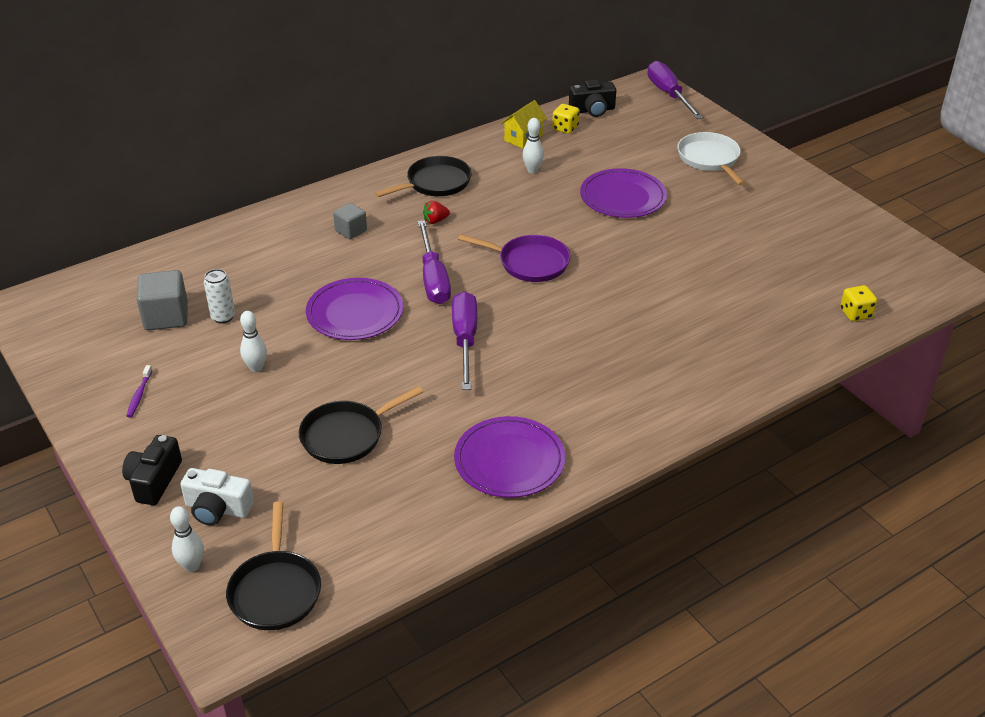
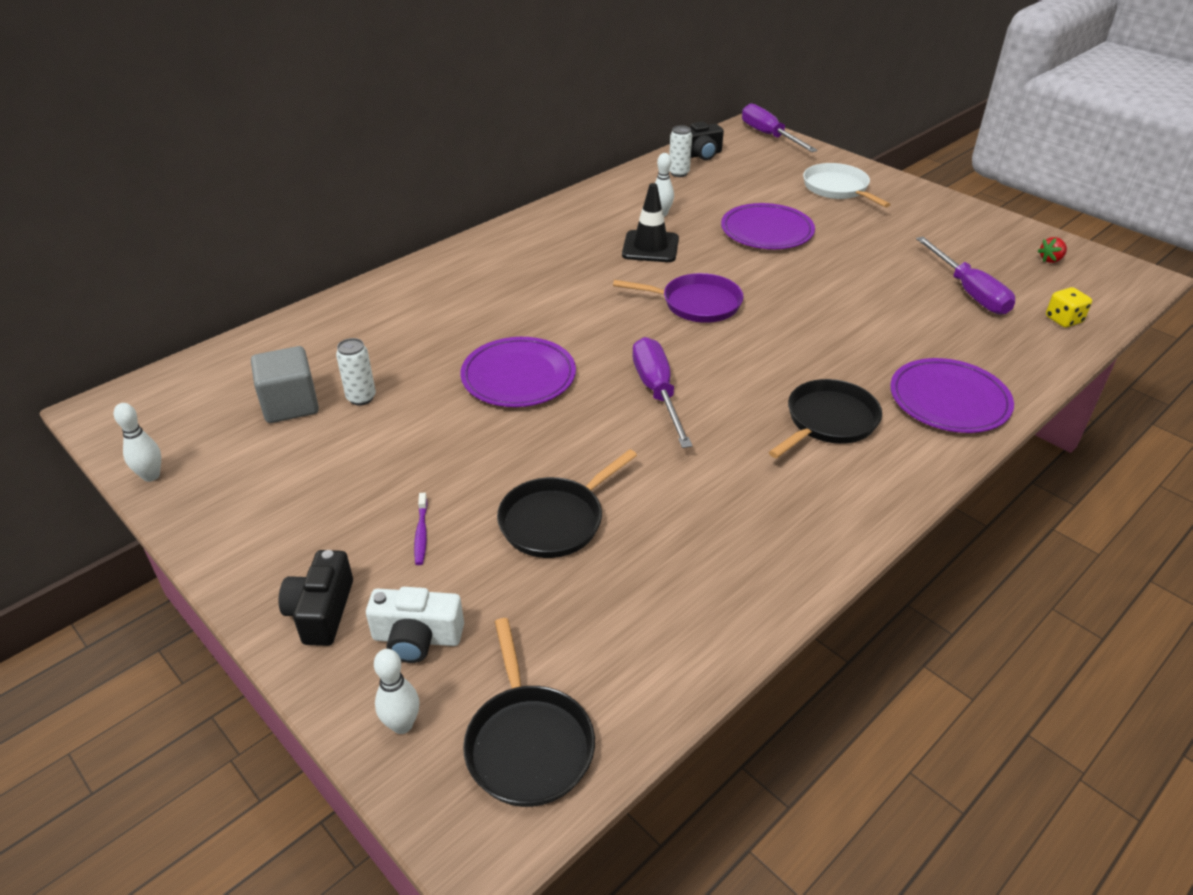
camera: 10 degrees left, 0 degrees up
(139, 395) = (277, 502): purple toothbrush -> purple toothbrush (421, 533)
(256, 368) = (418, 452): white bowling pin -> white bowling pin (151, 476)
(351, 231) = (485, 290): grey cube -> none
(433, 279) = (596, 331): purple screwdriver -> purple screwdriver (969, 292)
(435, 183) = (562, 235): black pan -> black pan (828, 421)
(435, 221) = (576, 271): red strawberry -> red strawberry (1050, 260)
(509, 461) = (765, 526): purple plate -> purple plate (949, 400)
(510, 203) = (650, 247): none -> black traffic cone
(523, 138) = (639, 185): yellow house -> none
(565, 128) = (678, 173): yellow dice -> white can

